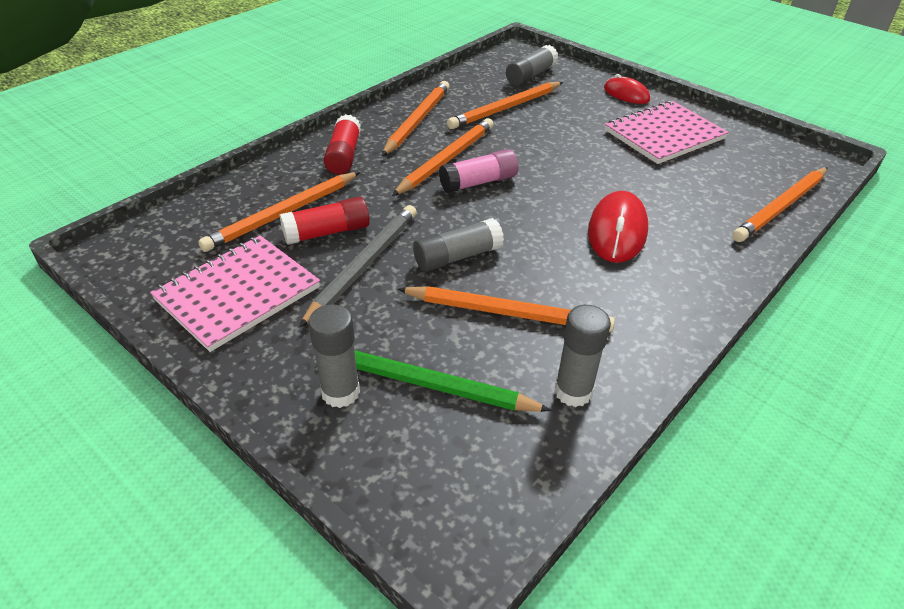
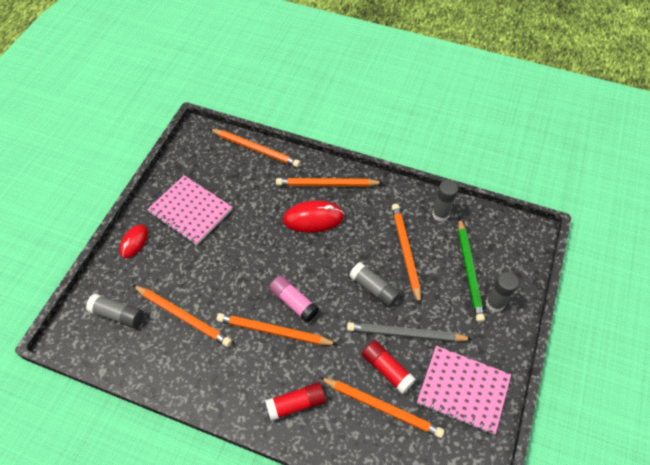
camera: 110 degrees left, 15 degrees up
(417, 121) = (225, 373): orange pencil -> orange pencil (327, 184)

